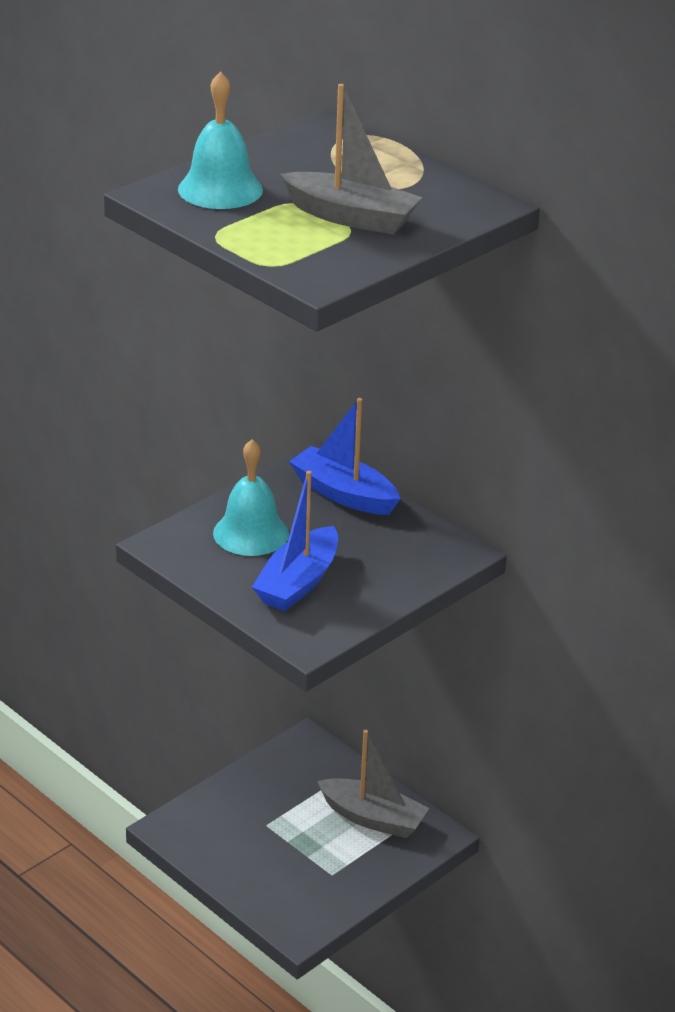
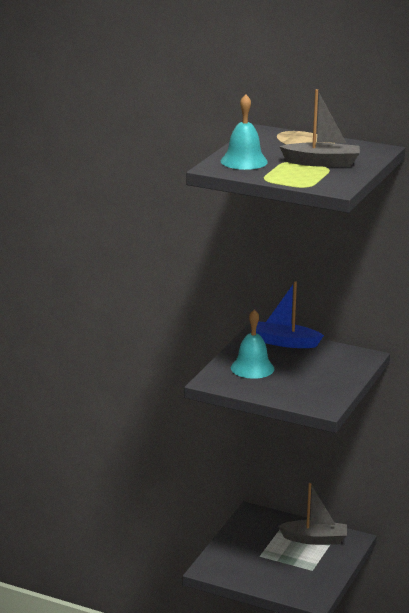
camera: 20 degrees left, 10 degrees down
(298, 583) = (297, 384): blue boat -> none

